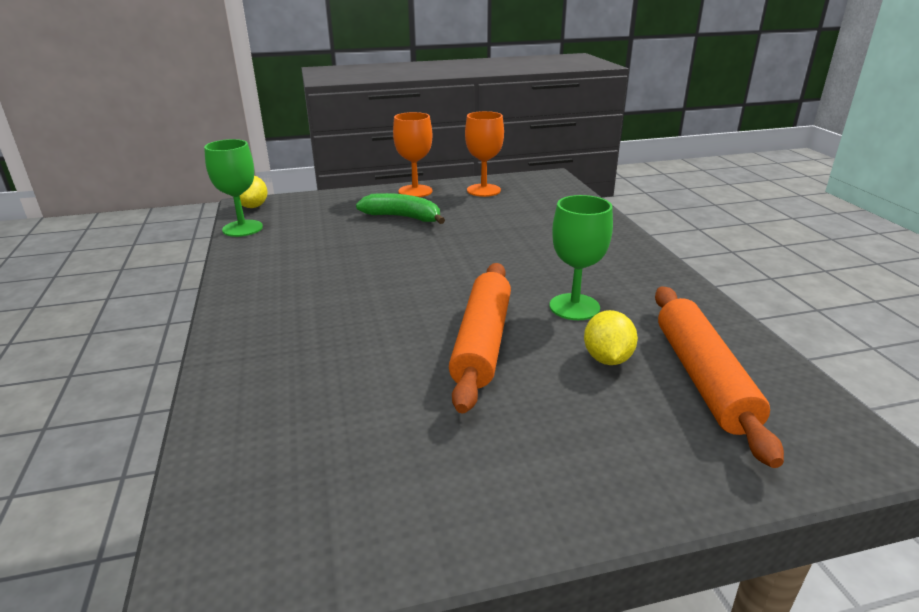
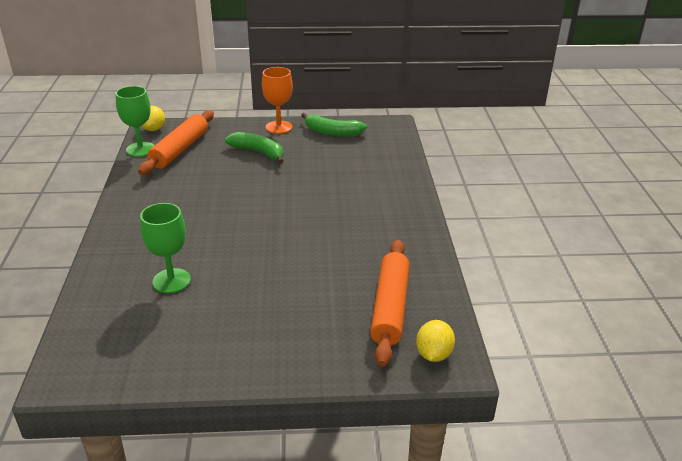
camera: 10 degrees right, 5 degrees up
(482, 342) = (264, 263): orange rolling pin -> orange rolling pin (180, 149)
(483, 190) = (332, 132): orange goblet -> green banana
(574, 307) = (339, 245): green goblet -> green goblet (171, 281)
(607, 359) = (337, 286): yellow lemon -> yellow lemon (433, 354)

